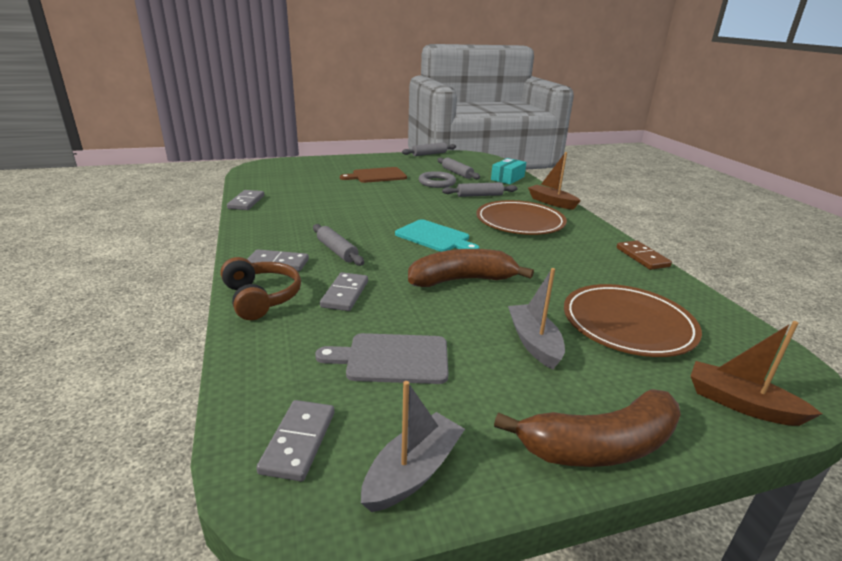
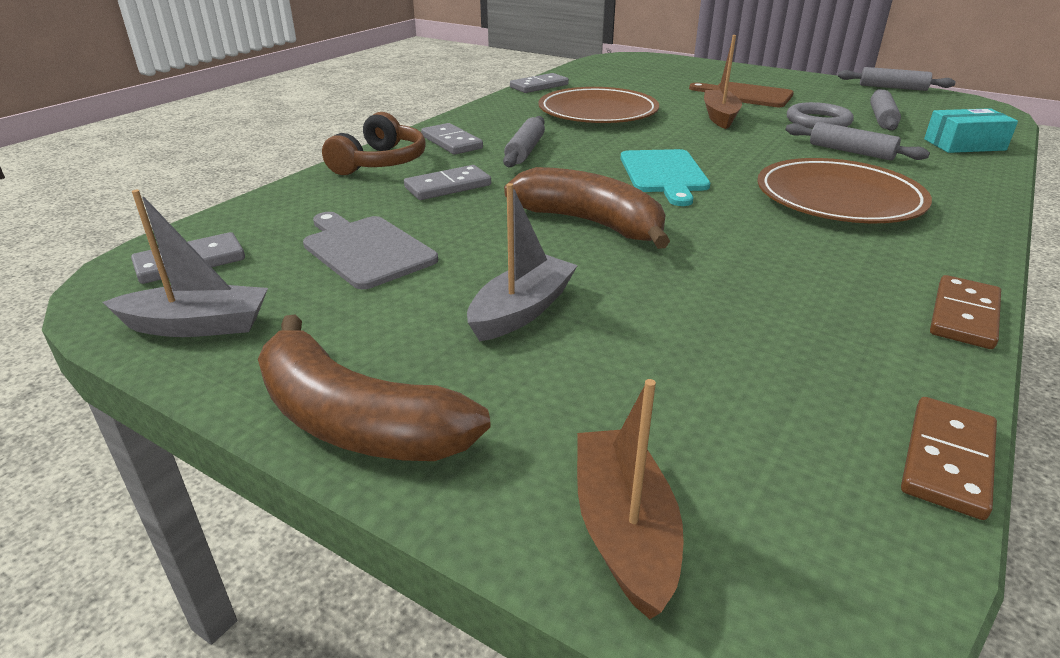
camera: 50 degrees right, 5 degrees up
(551, 202) = (970, 194): brown boat -> brown boat (720, 117)
(628, 324) = (697, 363): brown plate -> brown plate (598, 112)
(732, 314) = (948, 460): none -> brown domino

